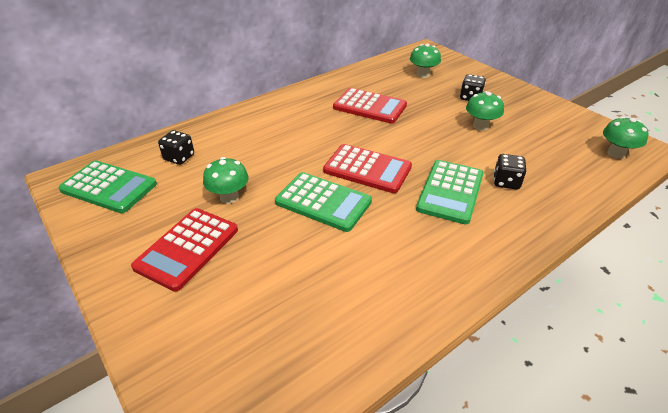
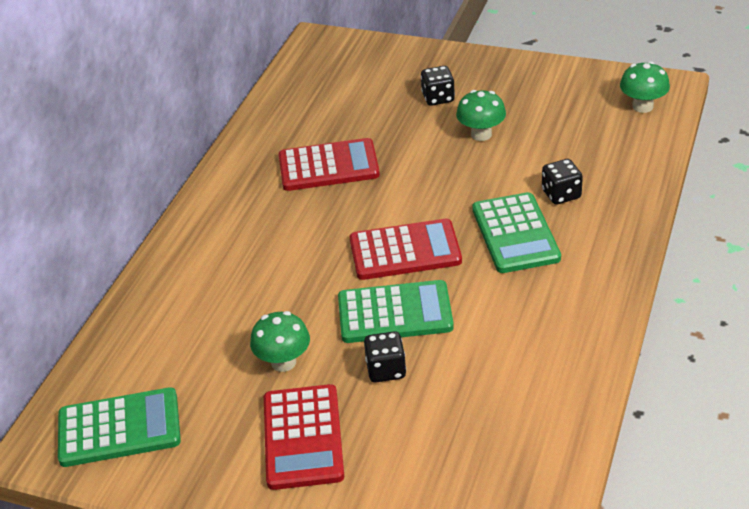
camera: 30 degrees left, 0 degrees up
(179, 157) = (162, 349): black dice -> black dice (386, 370)
(423, 74) = (351, 87): green mushroom -> none

